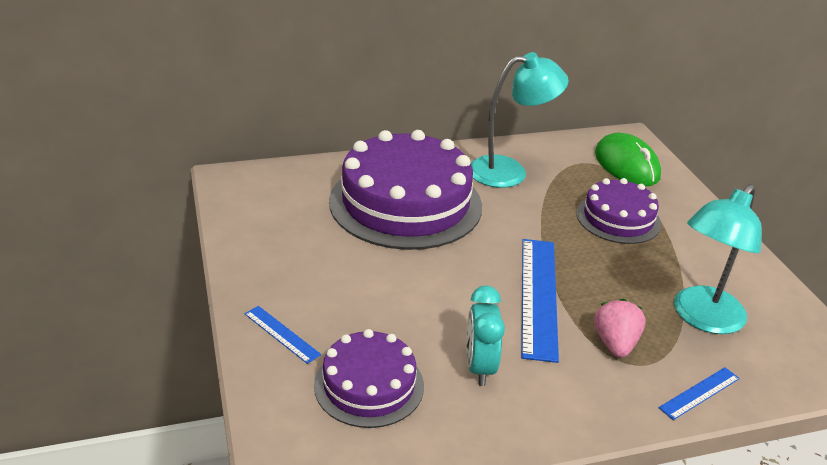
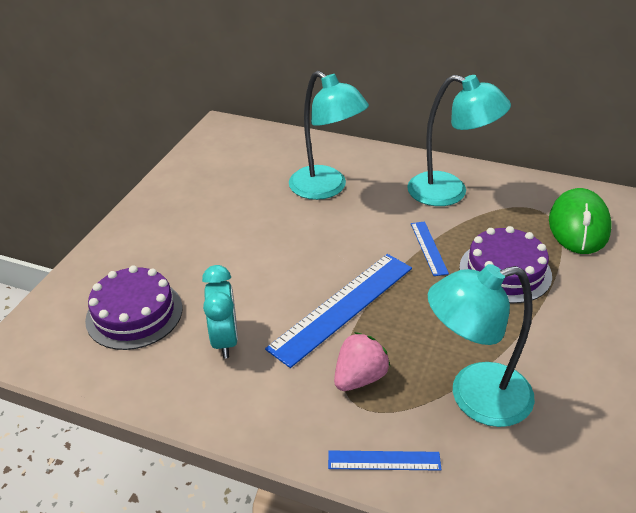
camera: 40 degrees right, 5 degrees up
(281, 334) = (124, 250): blue ruler -> blue ruler (428, 248)
(405, 203) = (326, 188): purple cake -> turquoise lamp
(479, 367) = (225, 340): turquoise clock -> turquoise clock turned 135 degrees clockwise

